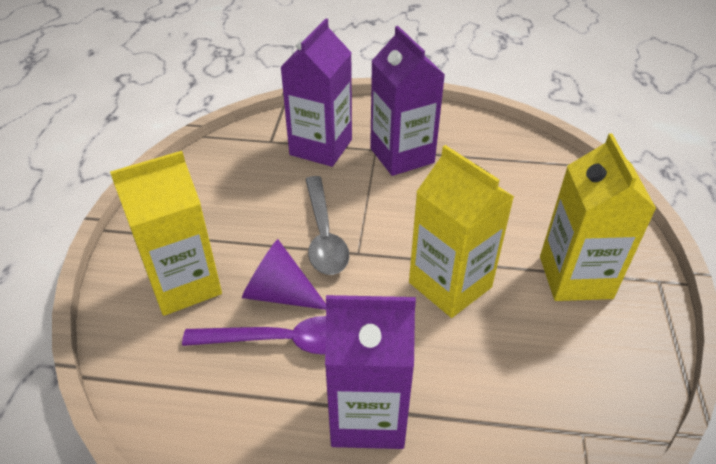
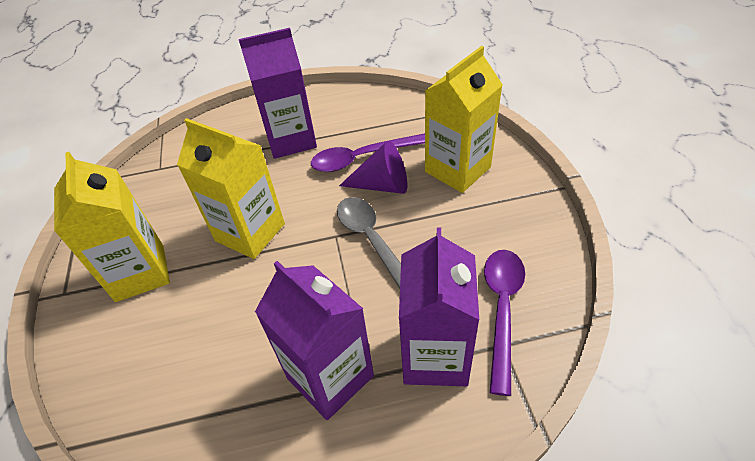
camera: 165 degrees right, 5 degrees up
(253, 158) = (502, 309): none -> purple spoon

